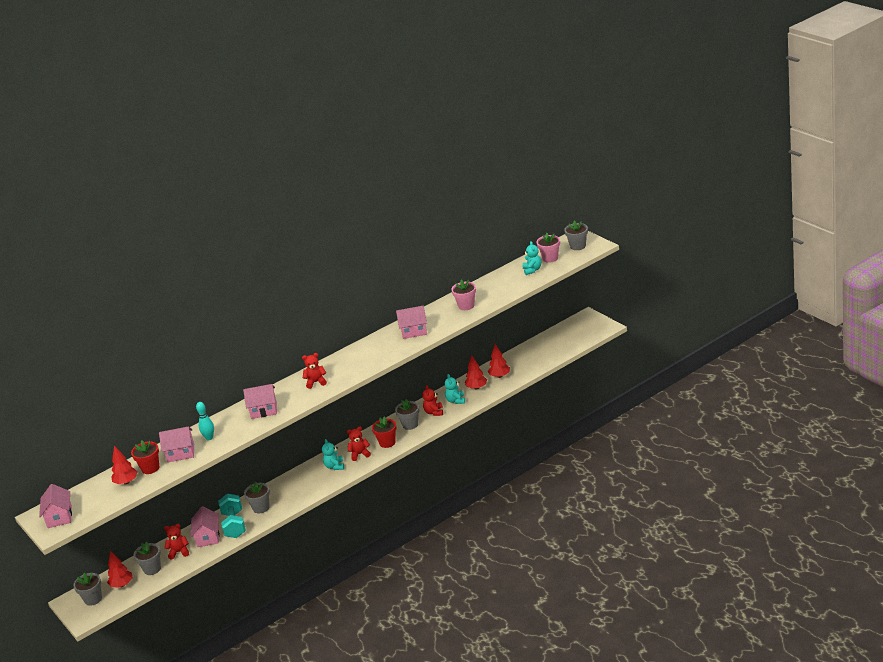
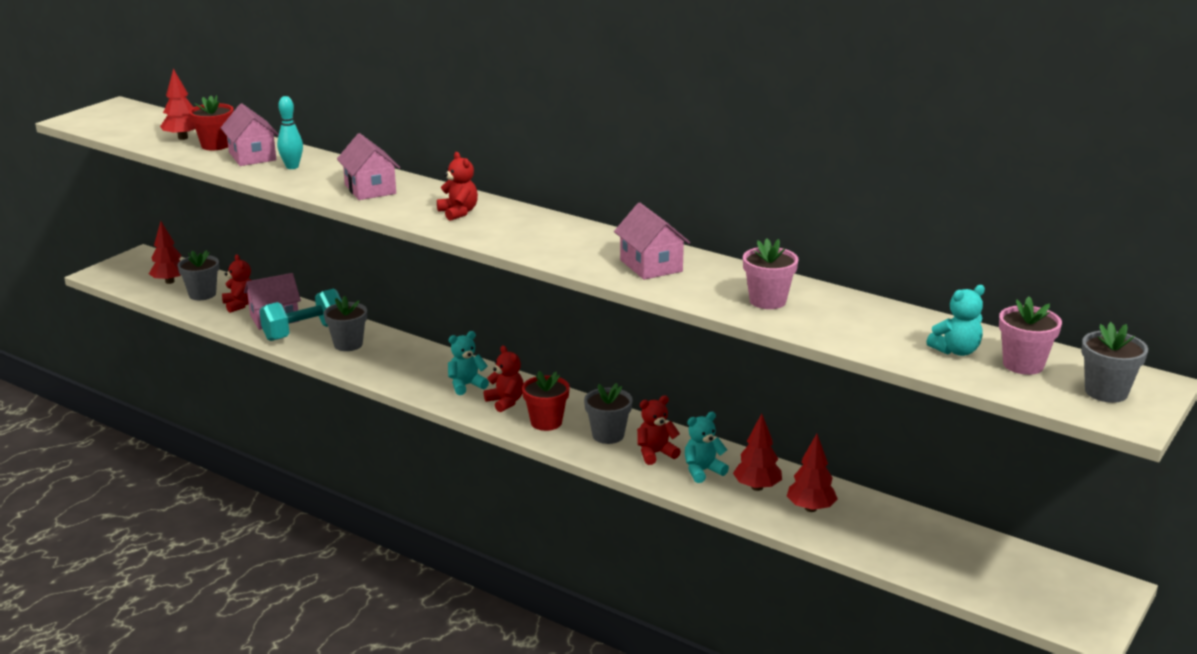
camera: 65 degrees right, 5 degrees down
(59, 517) = (108, 117): pink house -> none
(93, 599) = (142, 269): grey flower pot -> none

